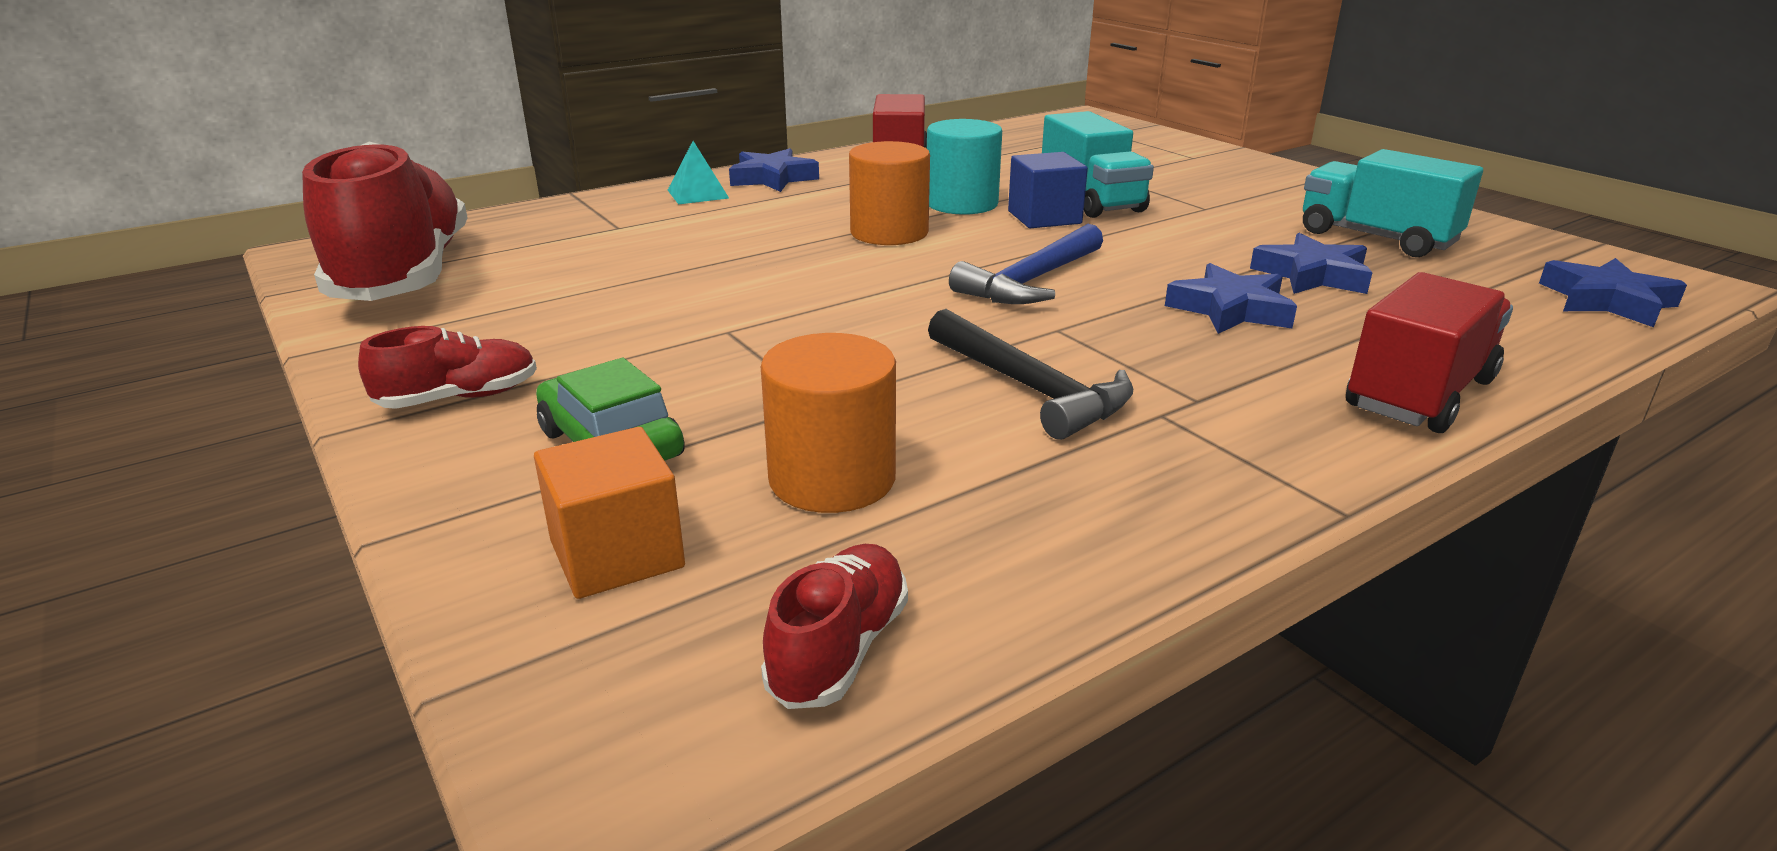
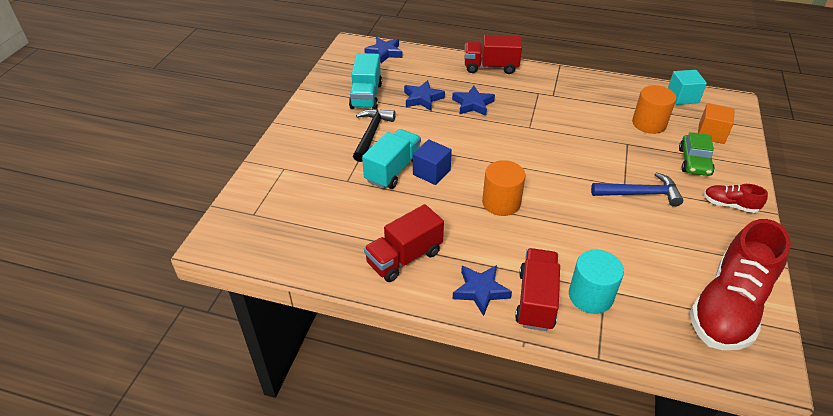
camera: 130 degrees left, 15 degrees up
(697, 194) = (536, 300): turquoise pyramid -> red truck
(839, 649) = (682, 97): red shoe -> turquoise cube
(961, 203) = (441, 203): turquoise cylinder -> turquoise cylinder (590, 296)
(1030, 388) = (570, 116): black hammer -> black hammer (371, 134)
(1031, 281) = (501, 146): blue hammer -> blue hammer (640, 194)

